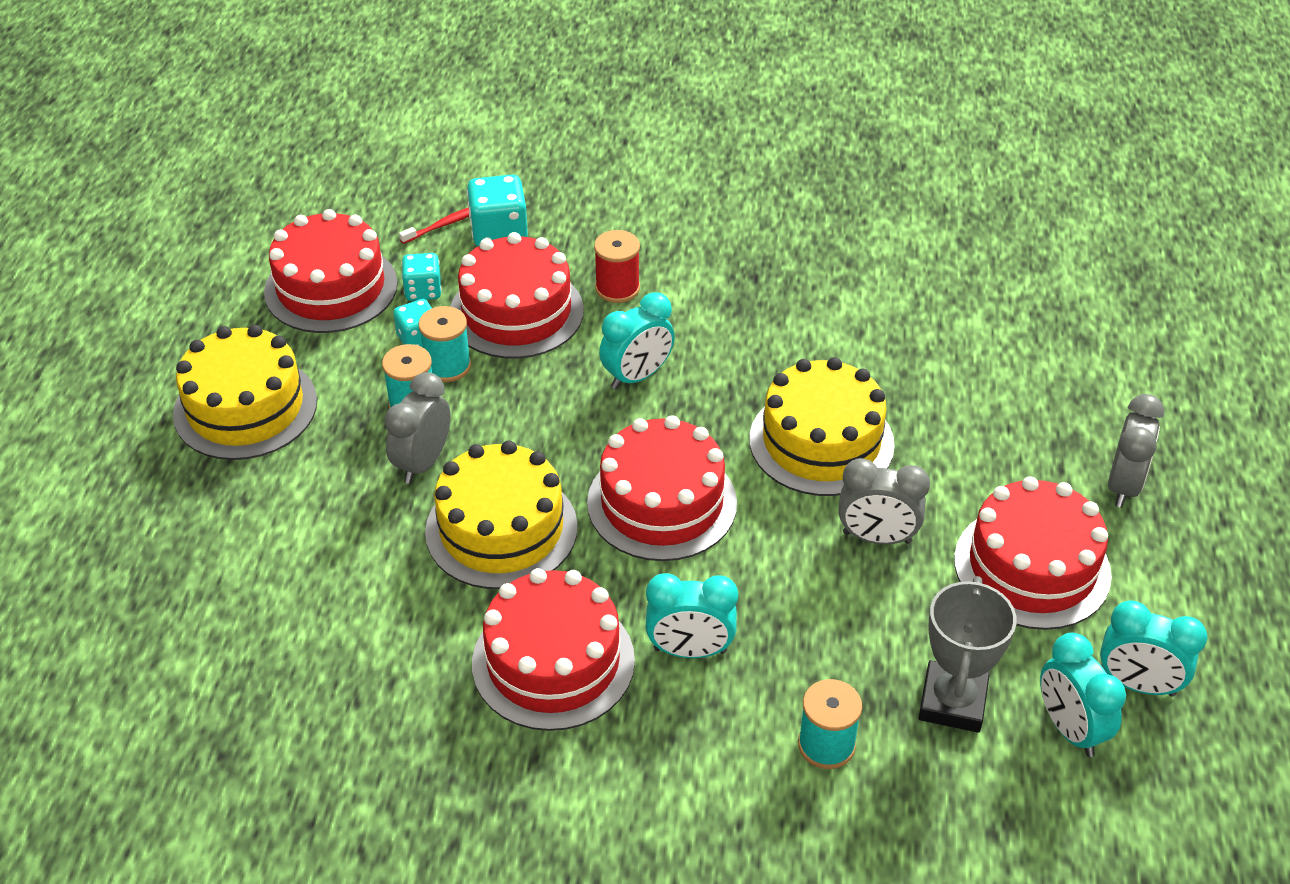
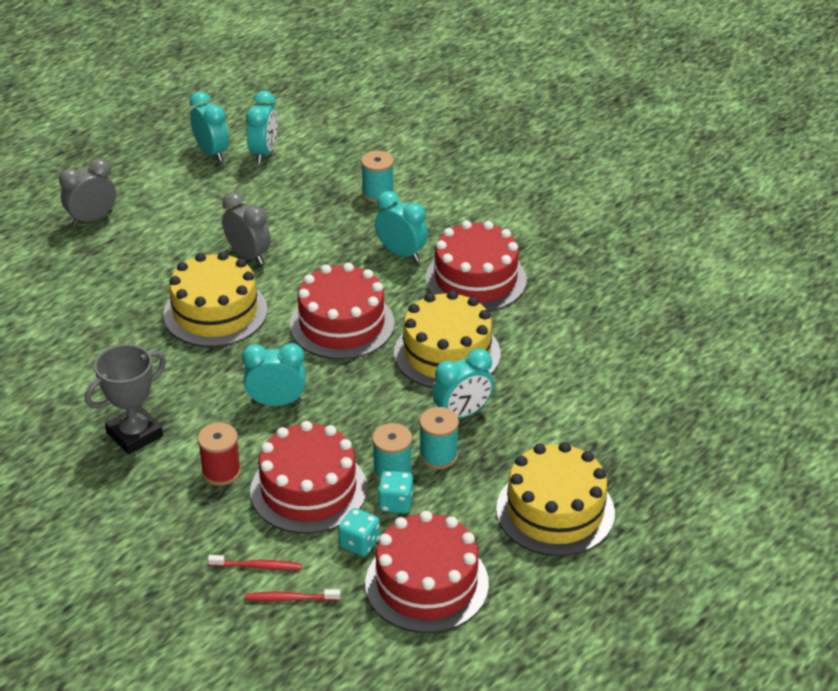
camera: 145 degrees left, 5 degrees down
(423, 463) = (462, 414): grey clock -> turquoise clock
(499, 233) = (257, 566): turquoise dice -> red toothbrush
(952, 702) = (302, 182): grey trophy -> grey trophy (135, 434)
(1032, 567) = (191, 210): red cake -> none

